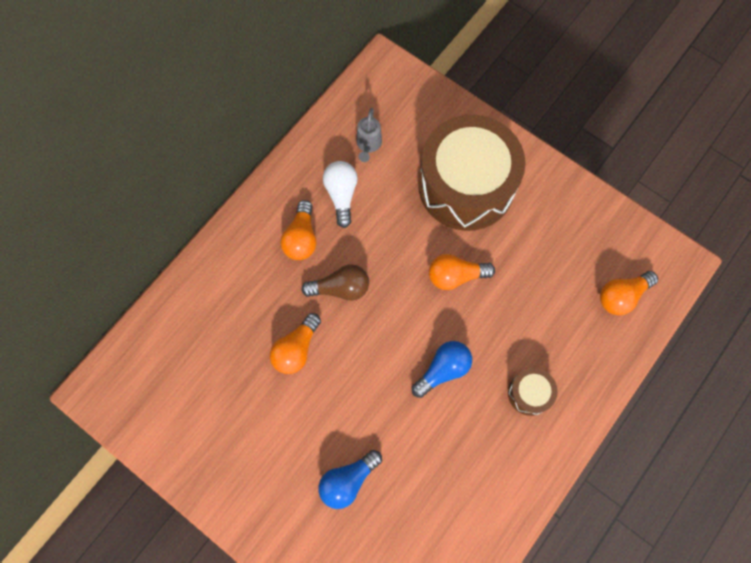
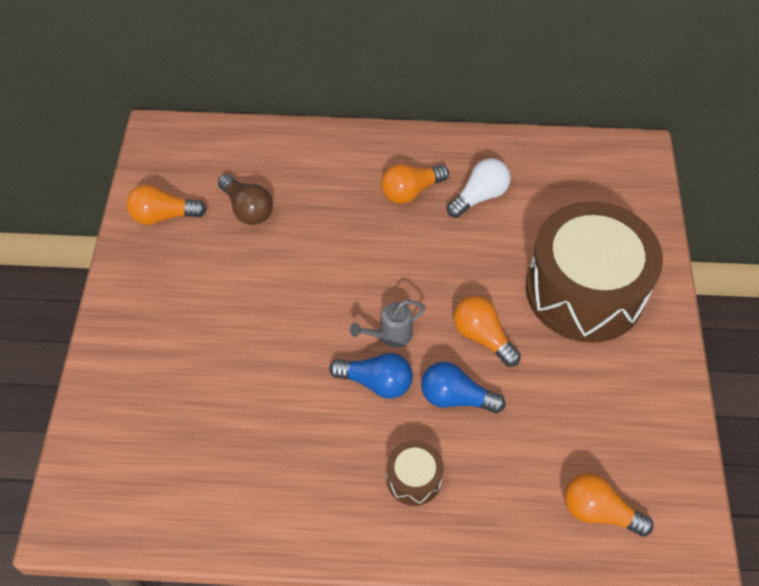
camera: 55 degrees right, 15 degrees down
(296, 349) = (303, 249): orange light bulb -> orange light bulb (163, 216)
(340, 288) = (388, 249): brown light bulb -> brown light bulb (247, 209)
(348, 481) = (207, 365): blue light bulb -> blue light bulb (456, 397)
(368, 145) = (548, 187): grey watering can -> grey watering can (390, 335)

